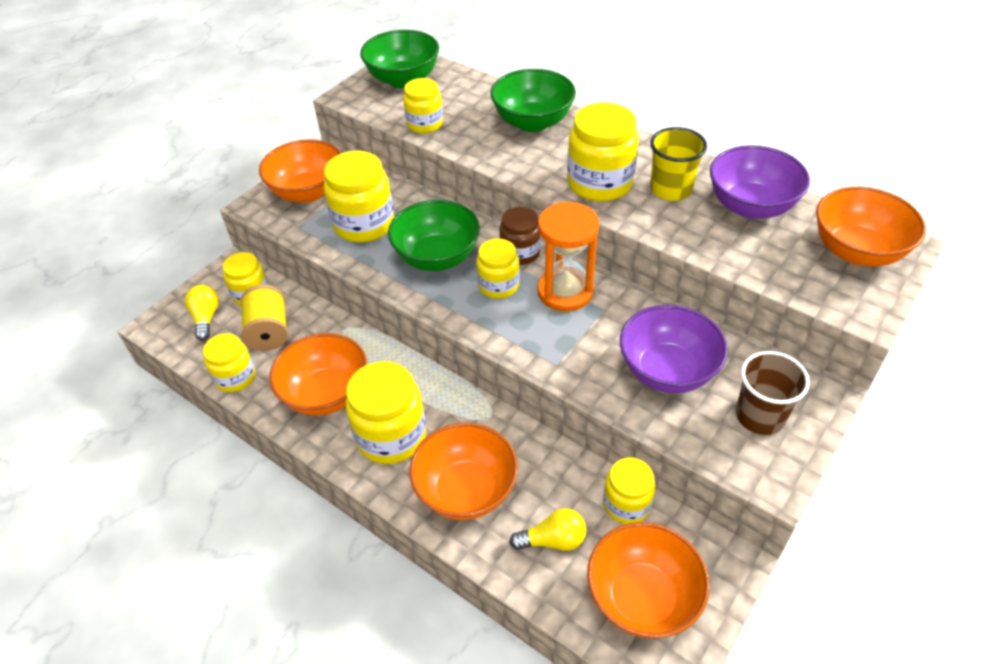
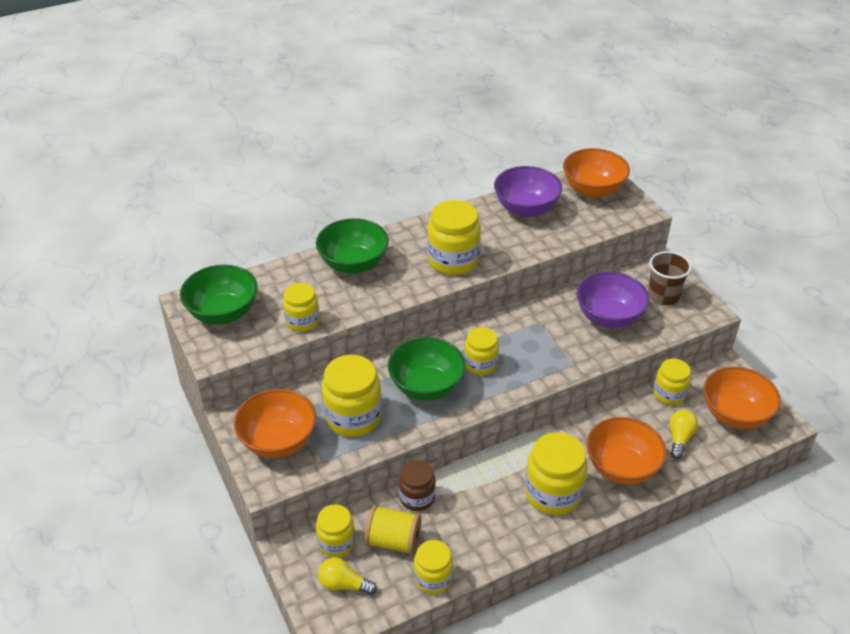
camera: 65 degrees left, 5 degrees down
(326, 394) = (489, 521): orange bowl -> none
(520, 253) = (454, 340): brown jar -> brown jar (417, 497)
(565, 291) = (509, 333): orange hourglass -> none
(671, 189) = (484, 232): yellow cup -> none

